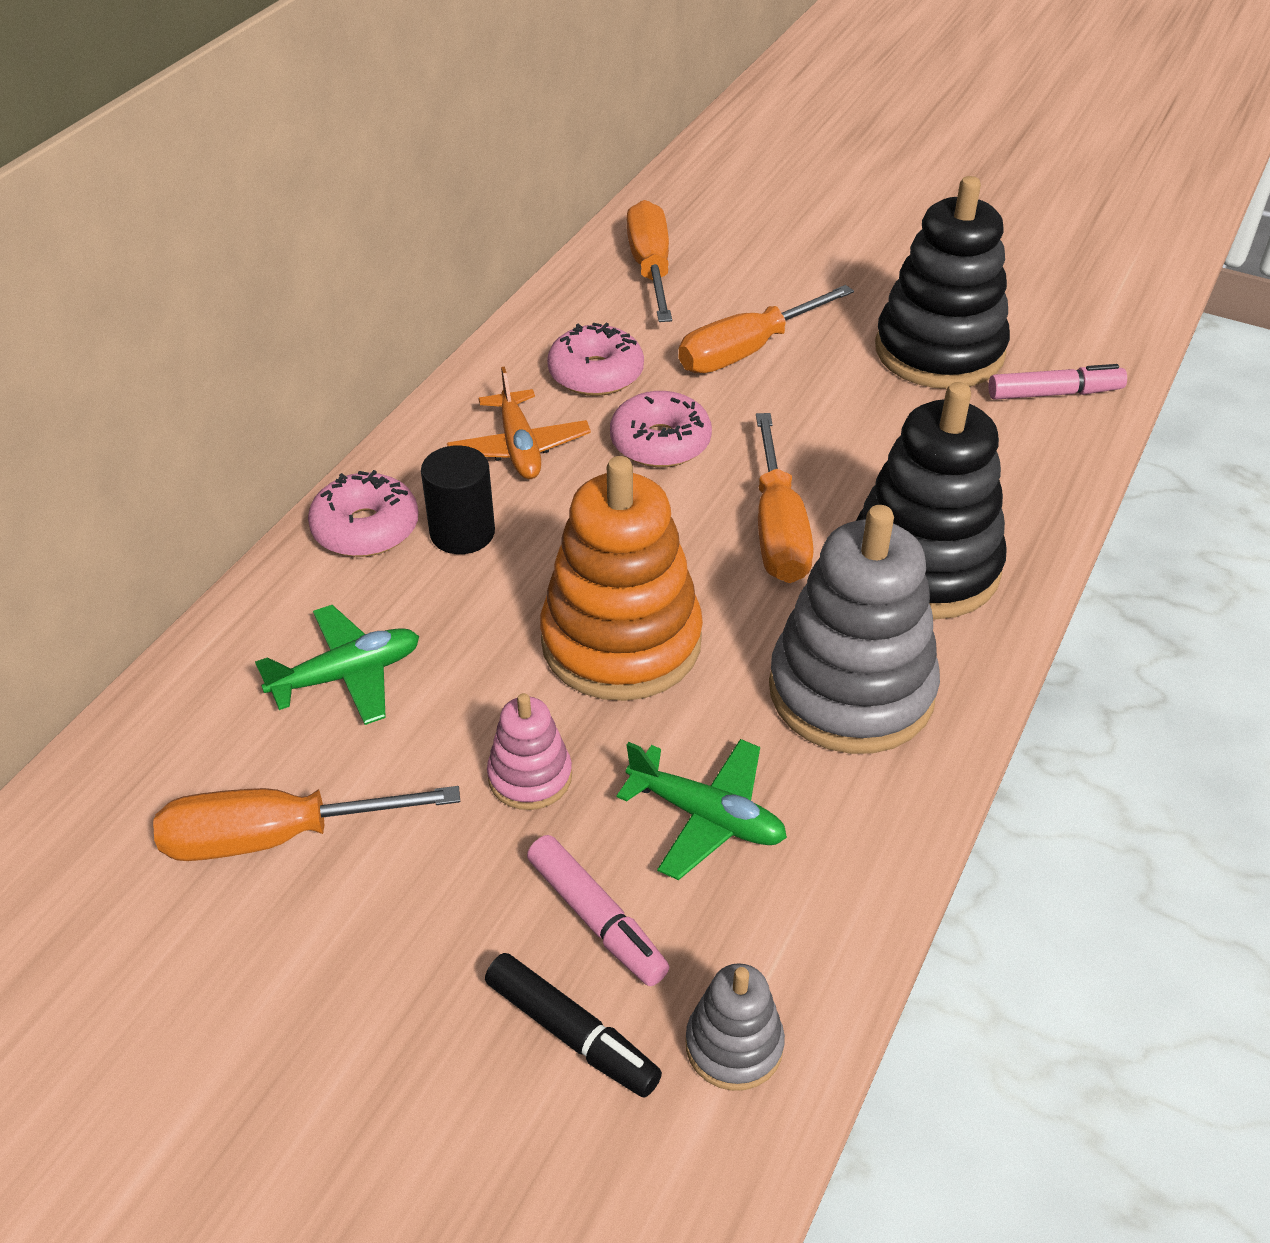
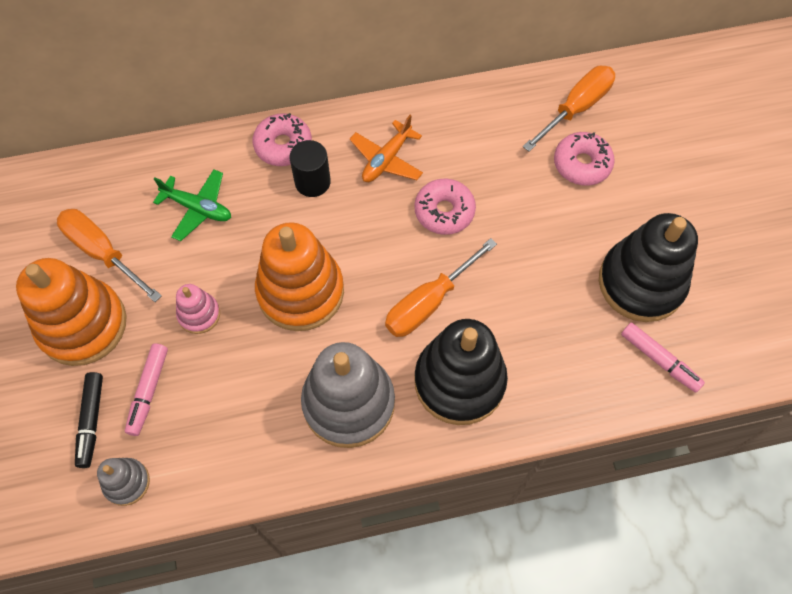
camera: 50 degrees right, 20 degrees up
(377, 942) = (82, 325): none -> orange stacking toy
(596, 374) = (468, 148): pink donut -> pink donut (582, 164)
(706, 817) = (230, 395): green plane -> none
(745, 351) = (550, 197): orange screwdriver -> none

